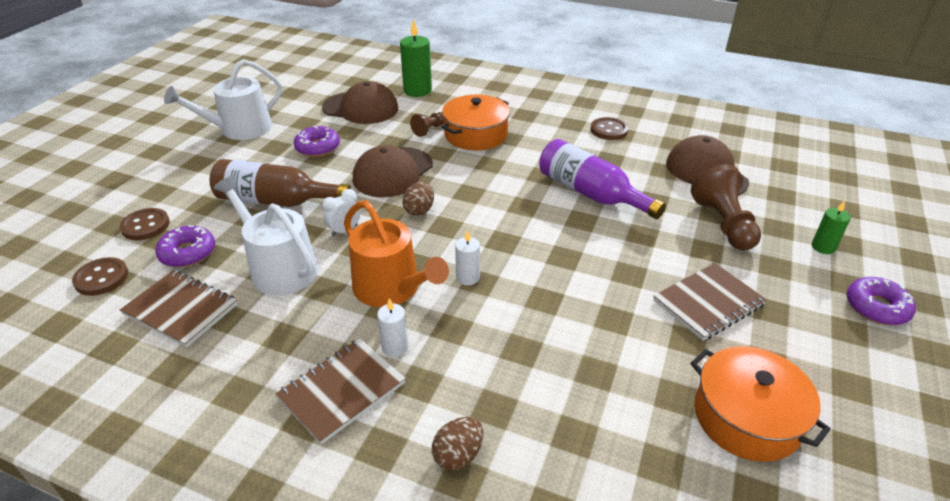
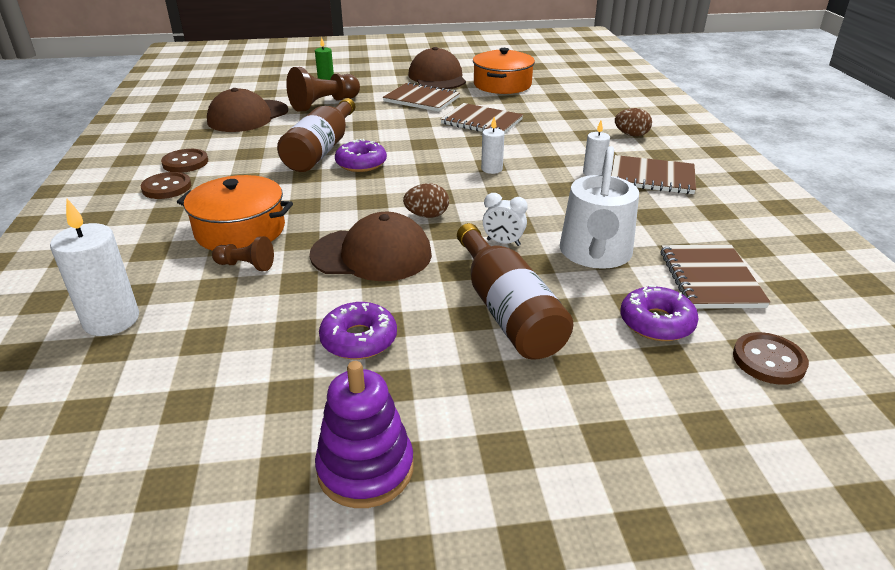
camera: 120 degrees left, 5 degrees down
(145, 226) = (672, 392): brown button -> brown button (167, 187)
(239, 129) = (365, 469): white watering can -> purple stacking toy
(361, 108) = (204, 354): brown cap -> brown cap (437, 77)
(391, 289) = (544, 193): orange watering can -> none
(417, 91) = (111, 320): green candle -> white candle
(590, 193) = (321, 150): purple bottle -> brown bottle
(599, 324) = (481, 122): none -> brown notebook
(876, 307) = (376, 67): purple donut -> purple donut (361, 163)

